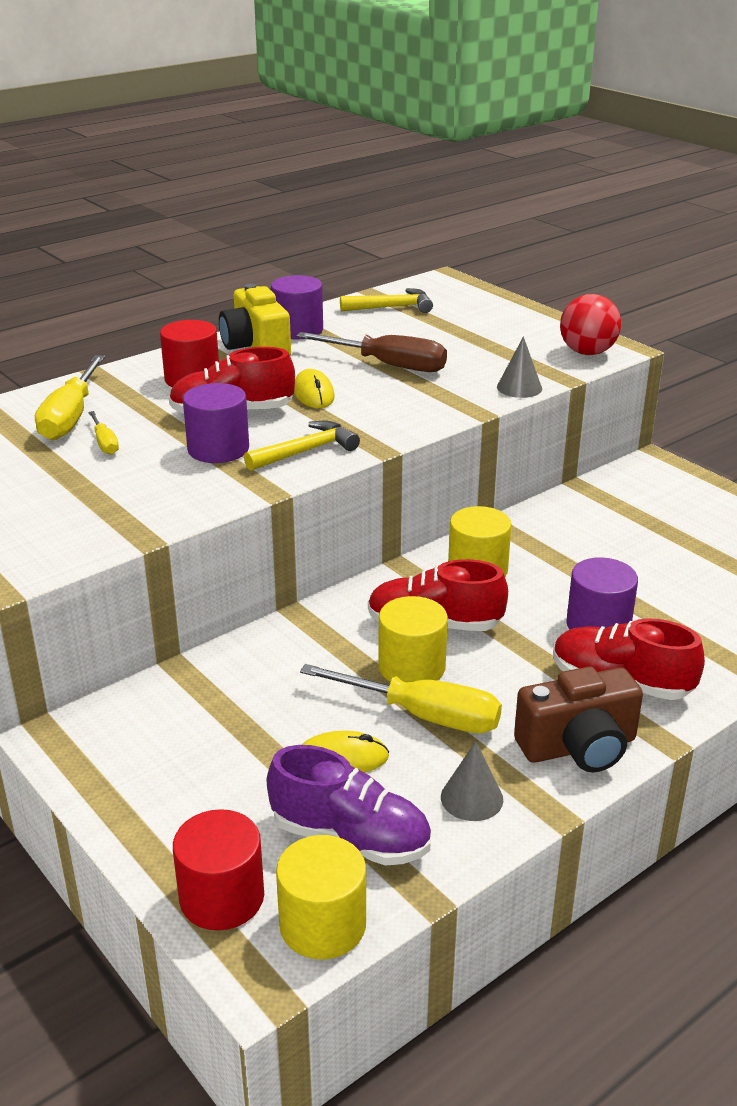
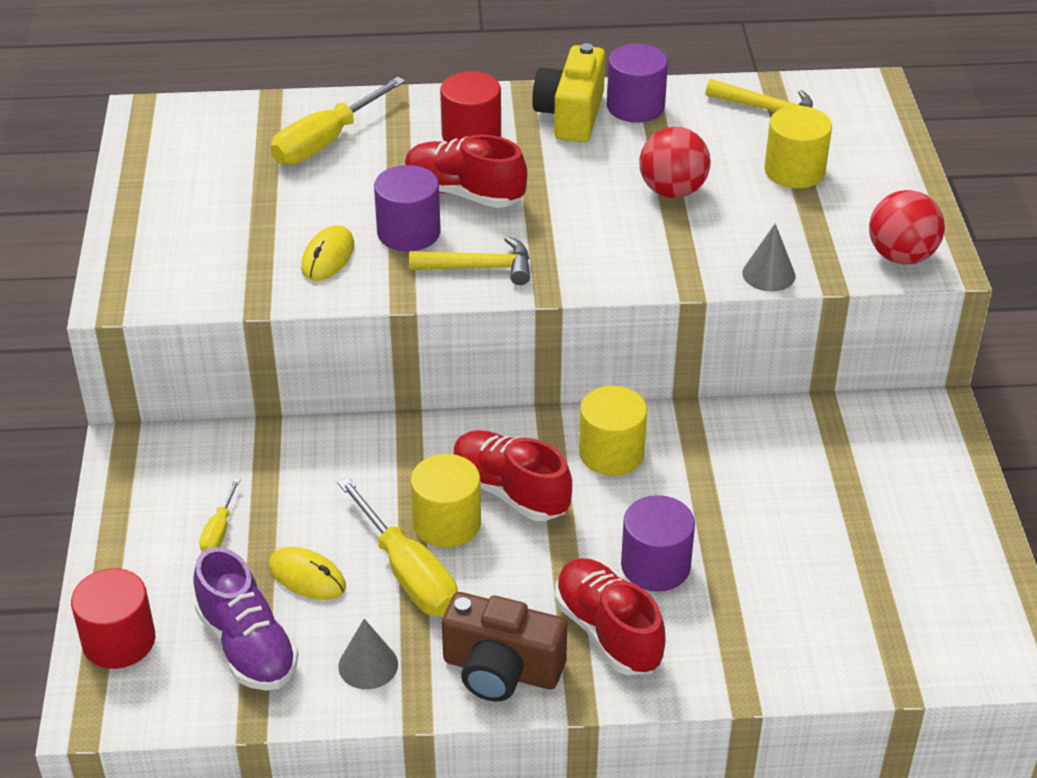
camera: 35 degrees right, 10 degrees up
(105, 443) = (324, 185): yellow screwdriver -> yellow screwdriver (219, 530)
(313, 393) = (561, 199): yellow mouse -> yellow mouse (328, 257)
(322, 925) = (163, 701): yellow cylinder -> yellow cylinder (794, 171)
(389, 365) = (672, 191): brown screwdriver -> red ball

